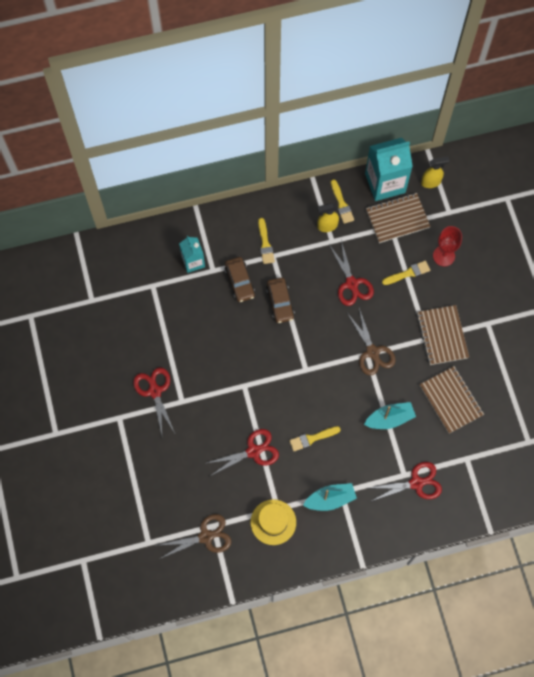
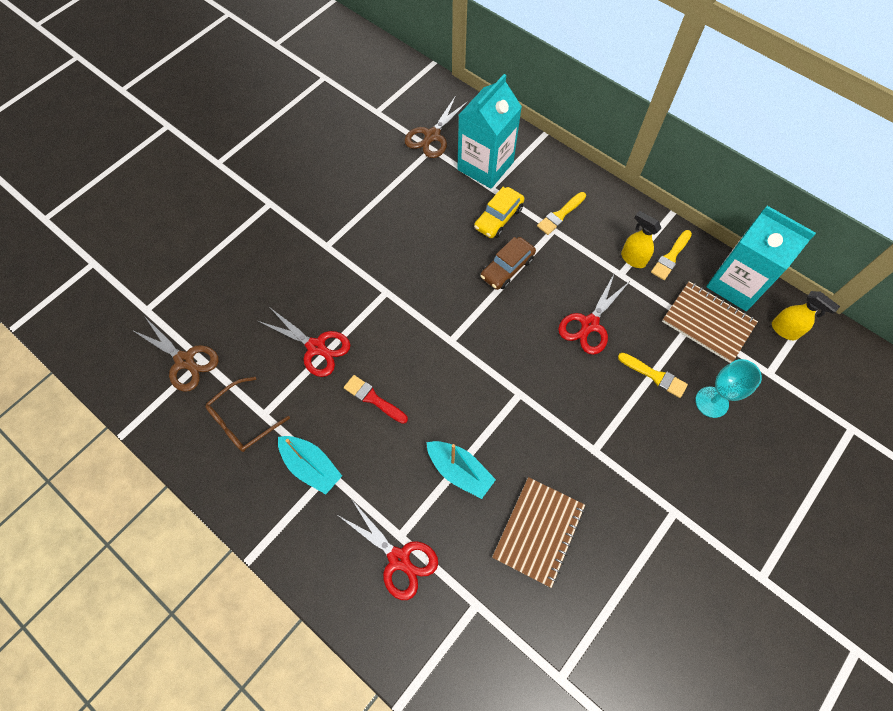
camera: 55 degrees right, 5 degrees down
(155, 391) = (320, 216): red scissors -> none
(193, 262) = (485, 166): turquoise carton -> turquoise carton, size x1.76
(240, 282) = (498, 218): brown car -> yellow car
(273, 522) = (243, 420): yellow hat -> brown glasses
(312, 438) = (373, 399): yellow brush -> red brush
(372, 352) = (527, 398): brown scissors -> brown scissors (432, 136)
(442, 336) = (612, 465): brown notebook -> none
(444, 256) = (711, 402): red goblet -> turquoise goblet

